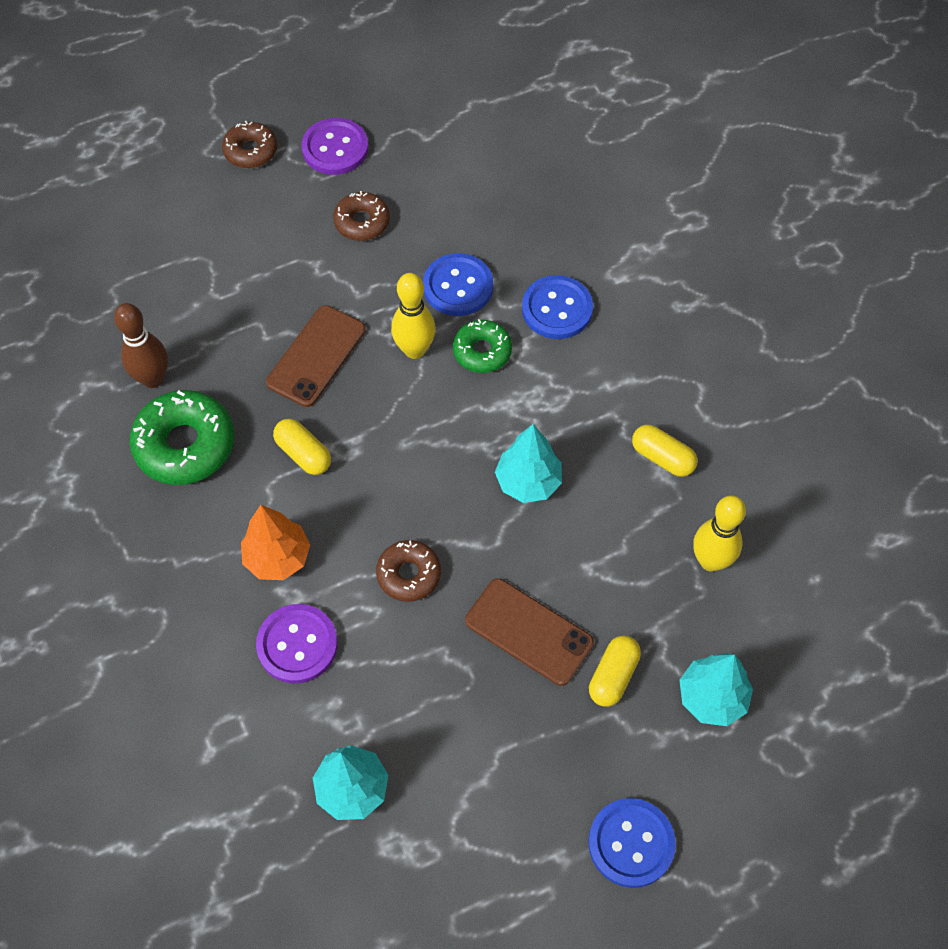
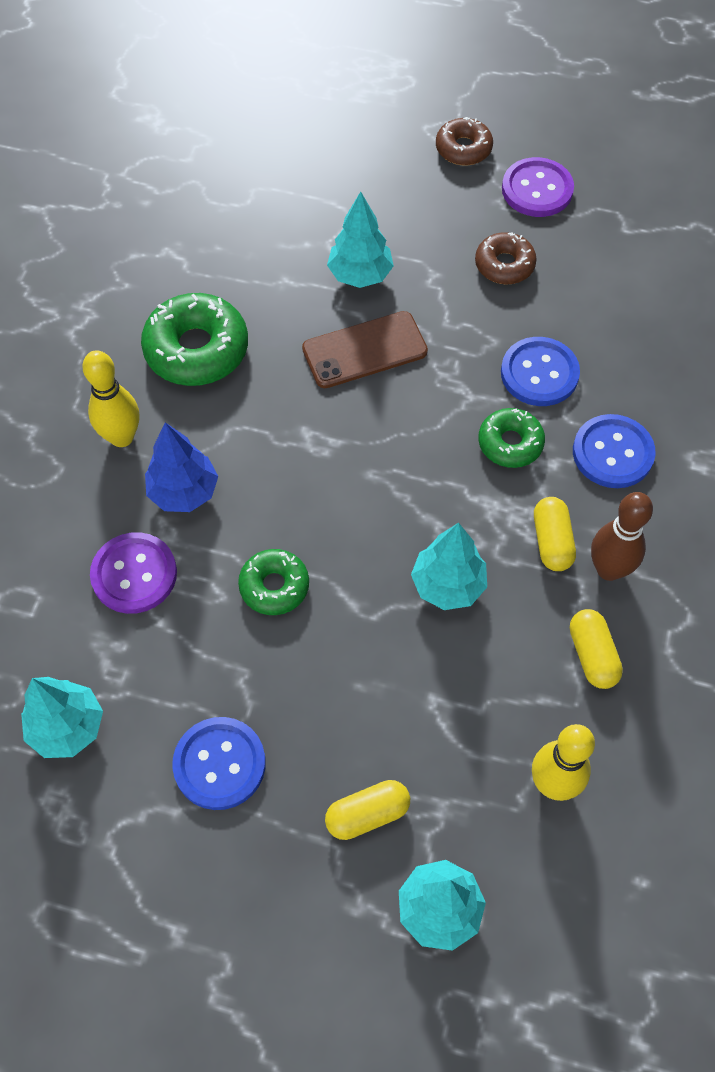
camera: 40 degrees right, 0 degrees up
(153, 379) = (220, 280): brown bowling pin -> brown bowling pin (609, 569)
(260, 301) = (360, 275): none -> turquoise tree
(277, 558) = (184, 492): orange tree -> blue tree
(303, 453) = (281, 423): yellow capsule -> yellow capsule (552, 541)
(409, 574) = (274, 586): brown donut -> green donut
(414, 350) = (452, 401): yellow bowling pin -> yellow bowling pin (122, 437)
(528, 632) = (329, 715): brown phone -> none
(631, 843) = (247, 976): blue button -> blue button (219, 764)

